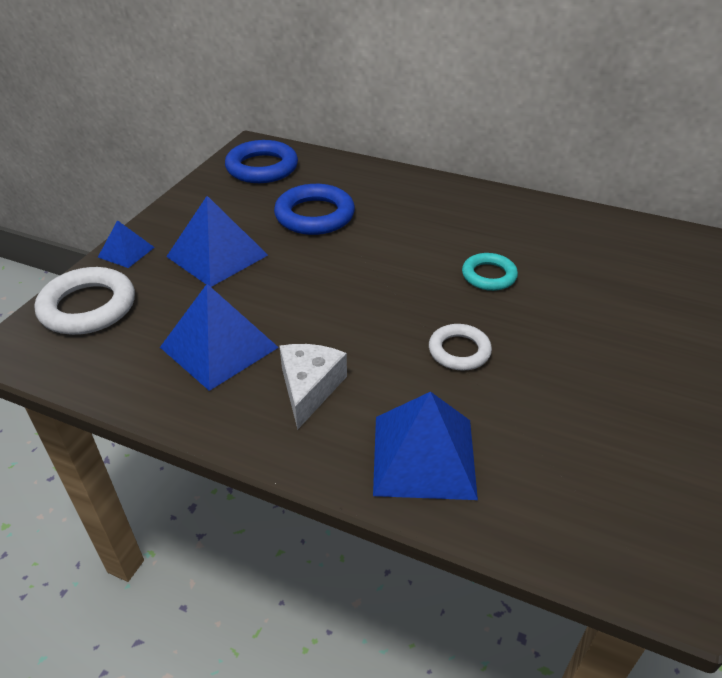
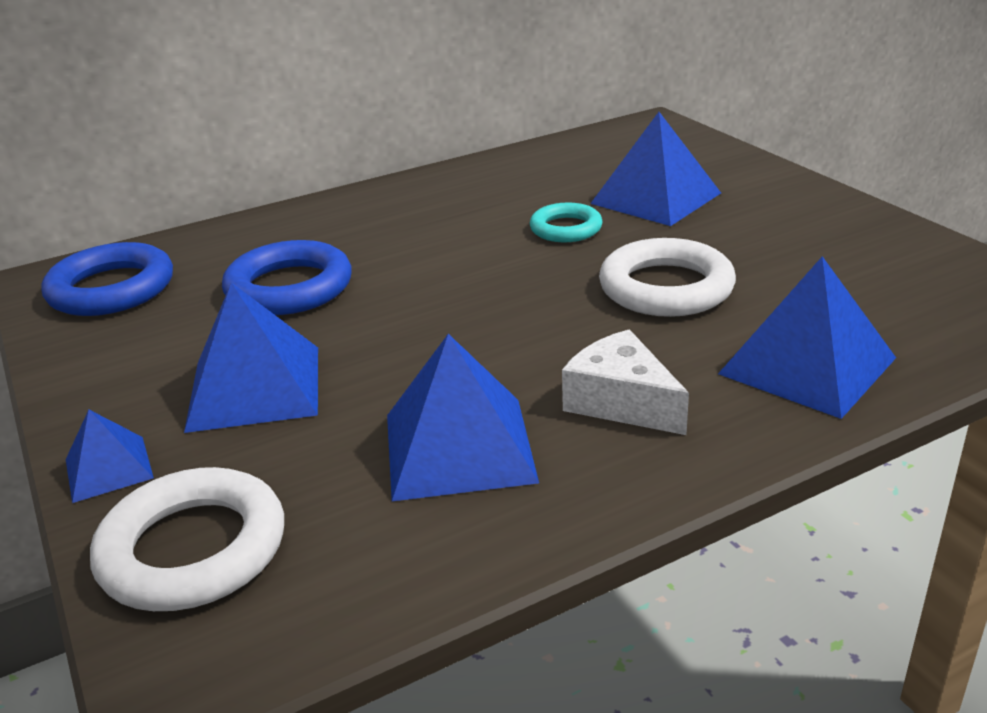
camera: 50 degrees left, 10 degrees down
(459, 351) = (666, 288): white ring -> white ring, size x1.63
(580, 294) = (656, 198): none -> blue pyramid

